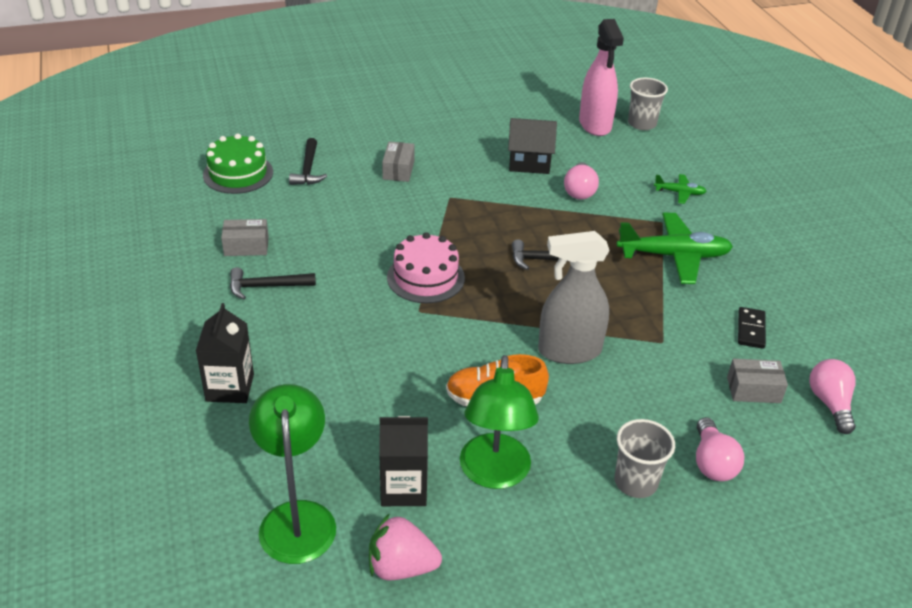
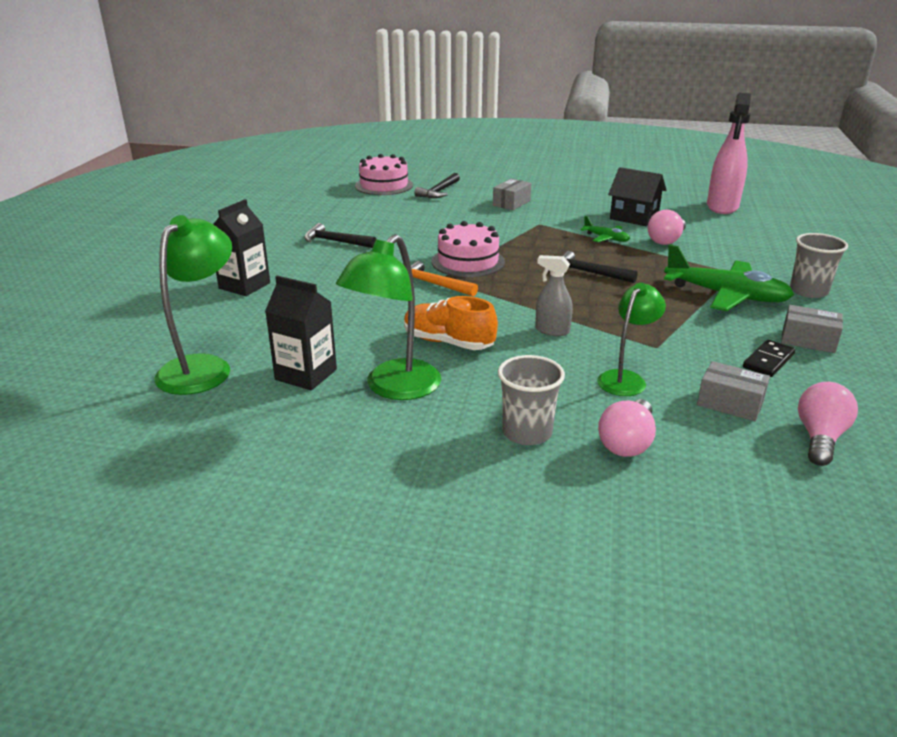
camera: 30 degrees right, 10 degrees down
(238, 173) = (384, 185): green cake -> pink cake
(246, 246) = (346, 220): grey box -> grey box (808, 340)
(401, 567) = (246, 421): pink strawberry -> none
(419, 322) = (433, 284): none -> orange hammer
(569, 351) = (552, 330): grey spray bottle -> grey spray bottle, size x0.52
(642, 124) = (772, 213): grey cup -> grey cup (808, 291)
(665, 390) = (626, 379): none -> green lamp
(679, 193) = (772, 259): green plane -> green plane (606, 238)

